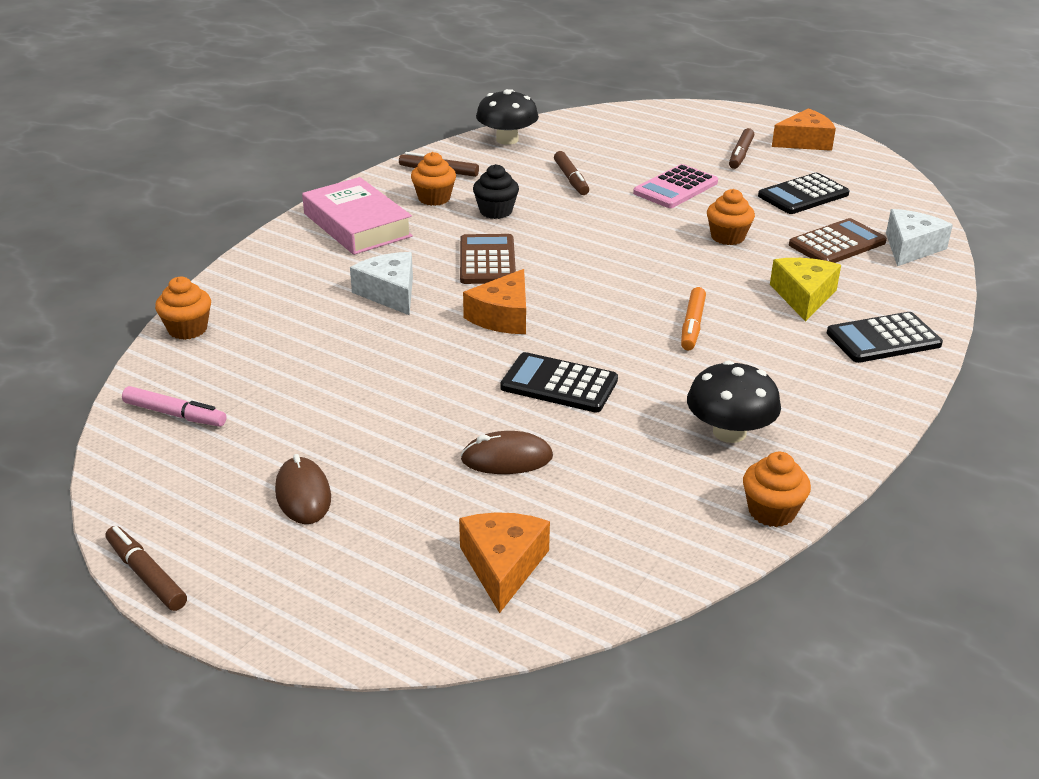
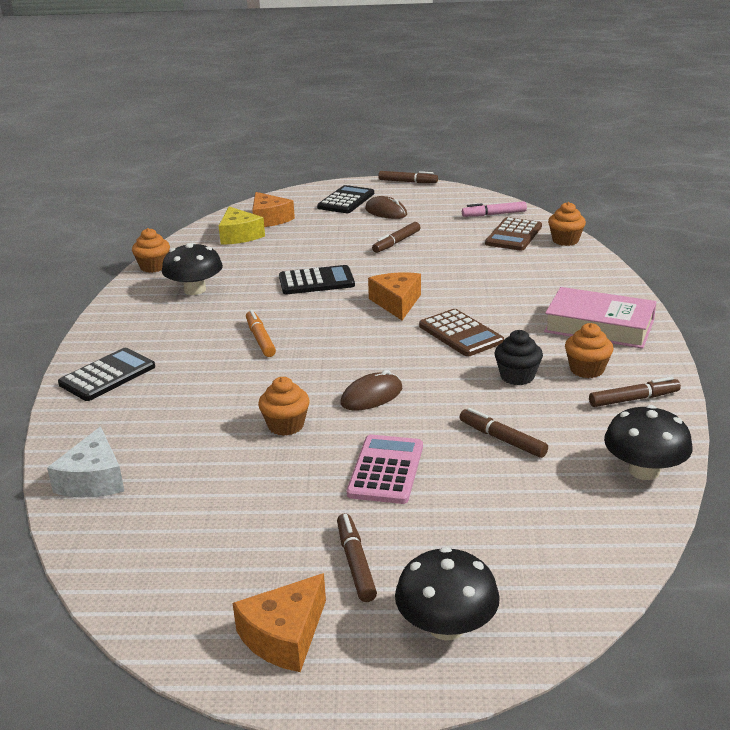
camera: 150 degrees right, 5 degrees down
(380, 413) = (396, 242): none -> brown marker
(390, 293) = (490, 292): white cheese -> none
(507, 458) = (308, 247): brown mouse -> brown mouse (371, 396)
(712, 122) = (446, 626): none -> black mushroom
(803, 195) = (237, 515): black calculator -> black calculator (346, 200)
(803, 296) = (185, 389): yellow cheese -> yellow cheese (239, 235)
(837, 243) = (173, 457): brown calculator -> brown calculator (514, 235)

